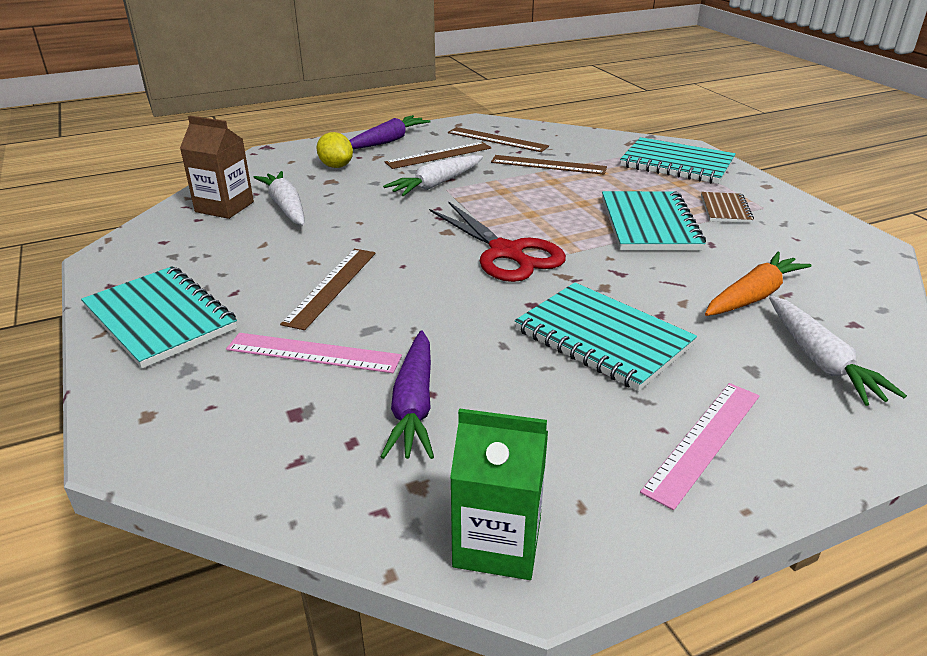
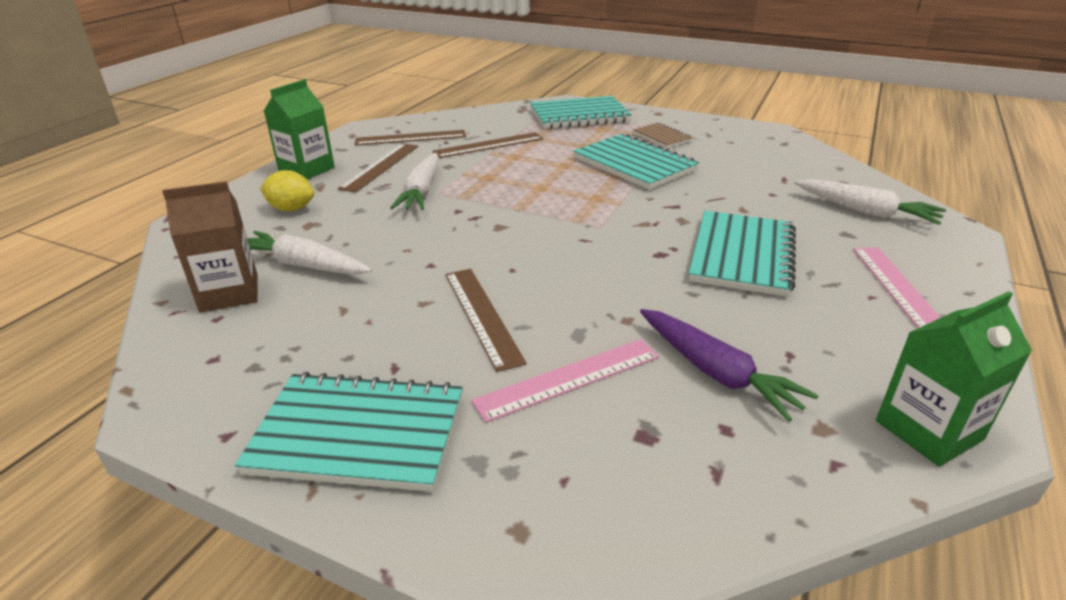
camera: 40 degrees left, 0 degrees up
(387, 141) = (306, 169): purple carrot -> green carton
(506, 253) = (575, 224): red scissors -> none
(602, 338) = (742, 256): turquoise notebook -> turquoise notebook turned 75 degrees counterclockwise
(753, 296) = (771, 188): orange carrot -> none

